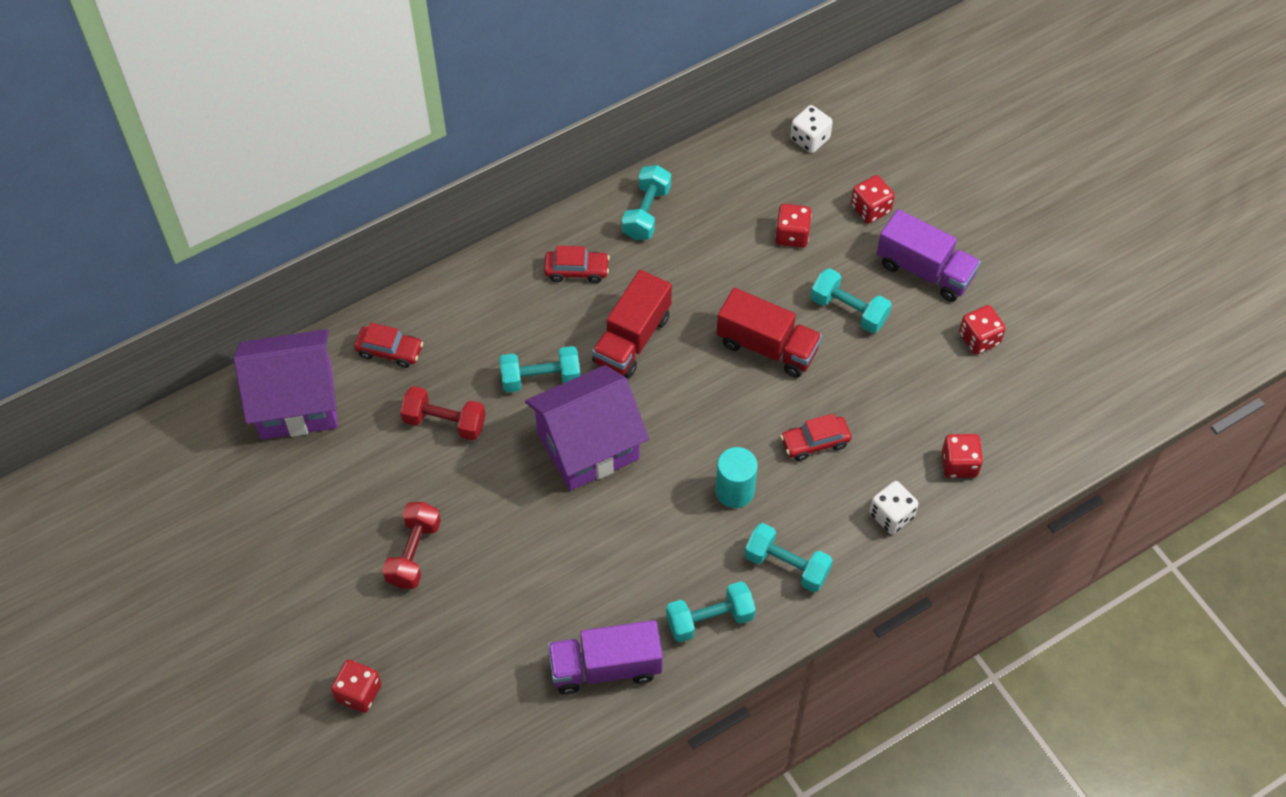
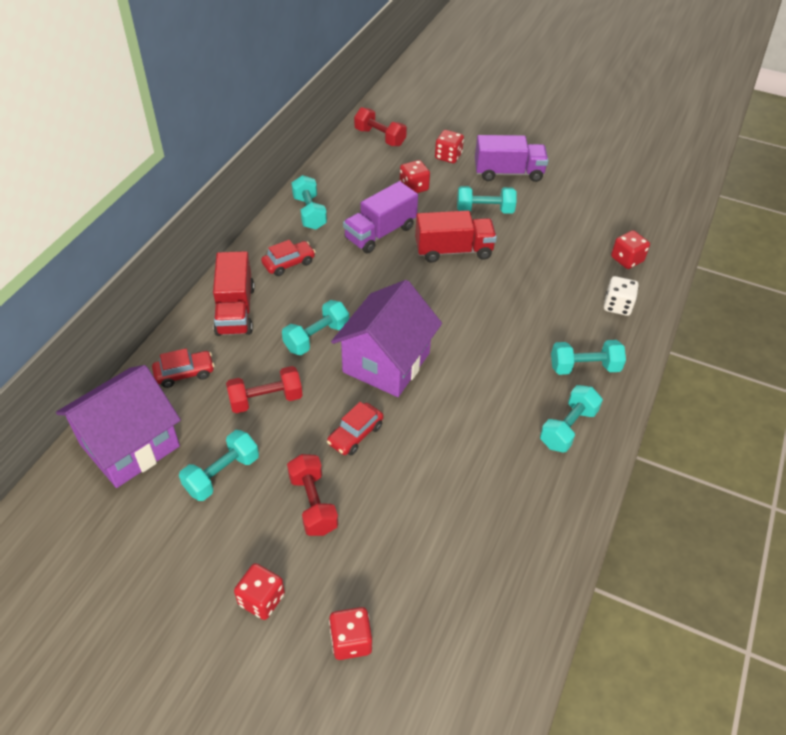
camera: 35 degrees left, 10 degrees down
(355, 478) = (222, 474): none -> turquoise dumbbell
(605, 667) = (527, 502): purple truck -> purple truck (380, 233)
(632, 339) = (361, 285): red truck -> red truck (235, 310)
(734, 491) = (510, 340): turquoise cylinder -> none
(810, 139) = (380, 137): white dice -> red dumbbell
(815, 442) = (533, 288): red car -> red car (355, 434)
(979, 339) = (572, 192): red dice -> red dice (261, 599)

